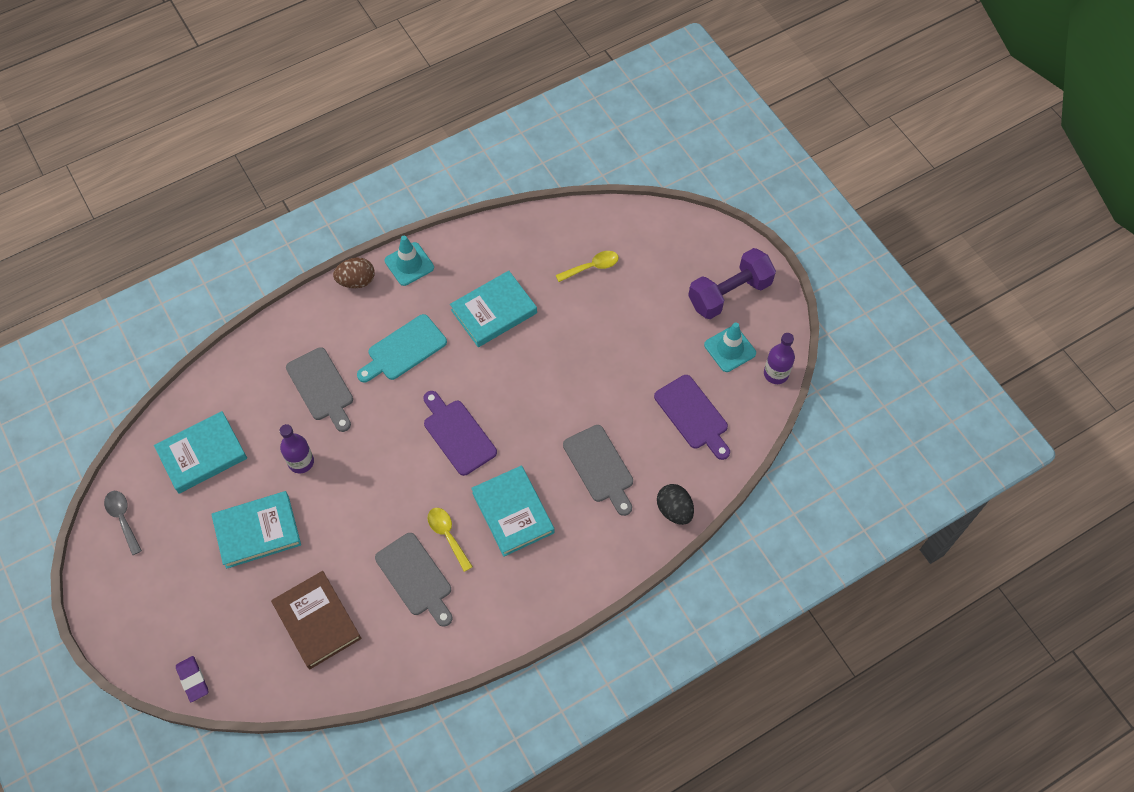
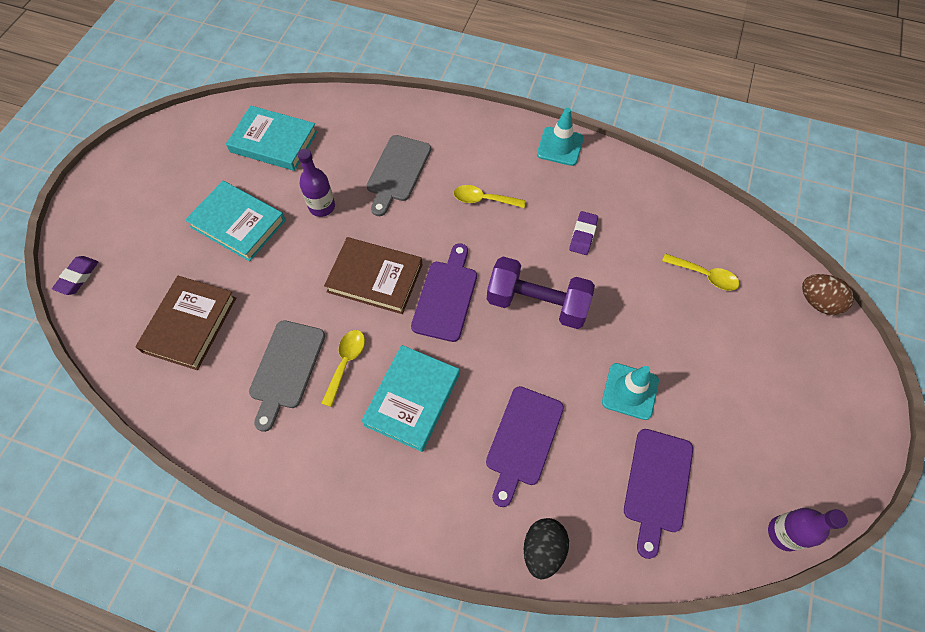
camera: 50 degrees right, 0 degrees up
(123, 519) = (182, 135): grey spoon -> none
(356, 281) = (509, 125): brown egg -> brown egg (818, 302)
(399, 469) = (375, 278): none -> brown book
(404, 349) = (483, 199): turquoise cutting board -> yellow spoon
(494, 311) = (583, 235): turquoise book -> purple eraser
(600, 467) = (523, 440): grey cutting board -> purple cutting board
(729, 294) = (813, 415): purple dumbbell -> purple dumbbell (537, 303)
(730, 349) = (760, 463): turquoise traffic cone -> turquoise traffic cone (630, 391)

